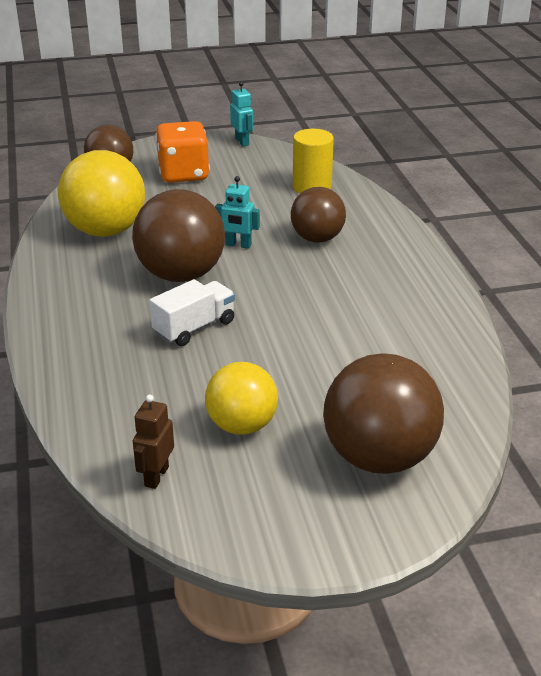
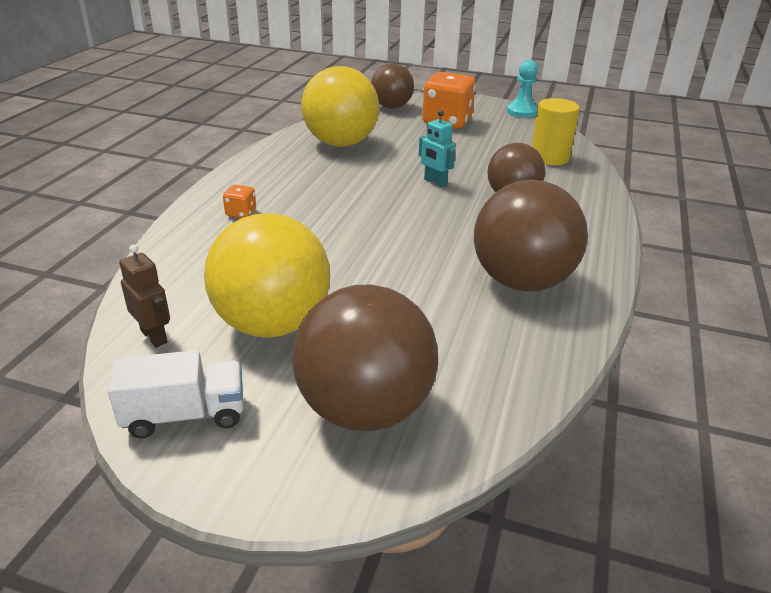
camera: 30 degrees right, 0 degrees up
(94, 338) = (241, 213): none -> orange dice
(156, 476) = (154, 336): brown robot -> brown robot turned 90 degrees clockwise
(181, 275) = (362, 189): brown ball -> brown ball (521, 281)
(194, 328) = (326, 231): white truck -> white truck (185, 415)
(242, 142) = (522, 112): turquoise robot -> turquoise pawn
(242, 425) = (272, 324): yellow ball -> yellow ball, size x1.56

